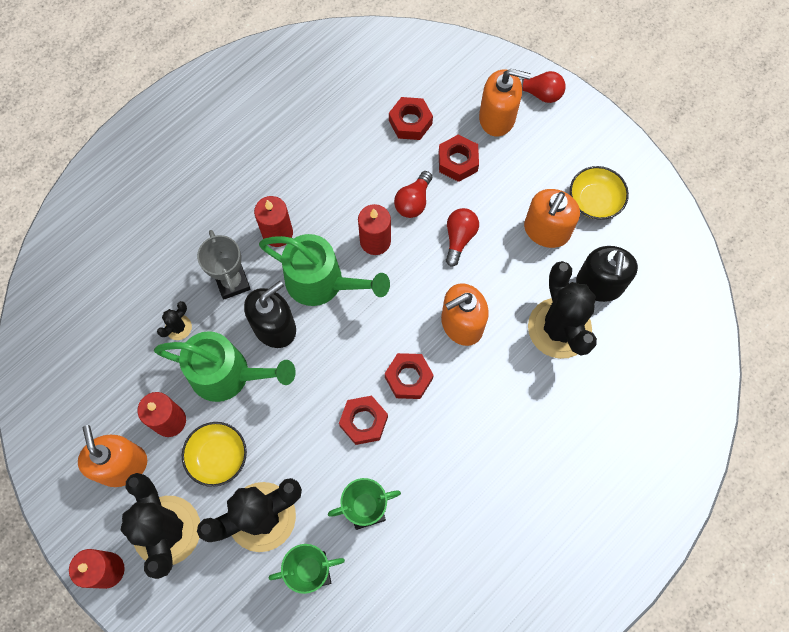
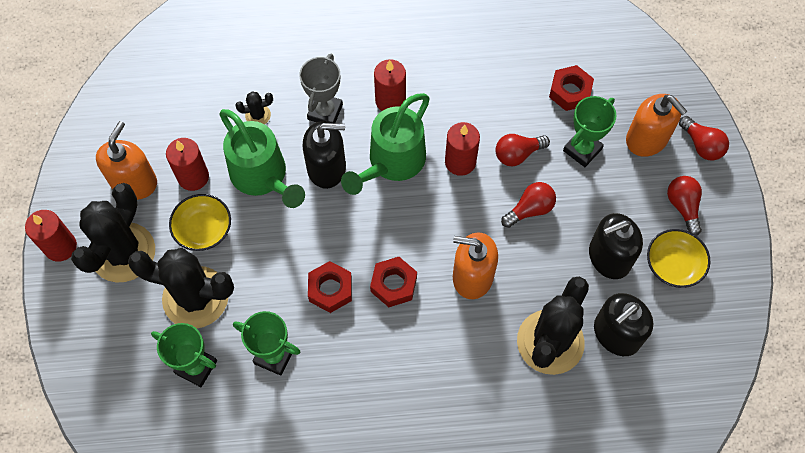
camera: 40 degrees right, 5 degrees down
(323, 283) = (391, 163): green watering can -> green watering can turned 60 degrees clockwise
(458, 161) = (582, 150): red nut -> green trophy
(546, 230) = (609, 257): orange soap dispenser -> black soap dispenser
(565, 151) = (683, 207): none -> red light bulb

